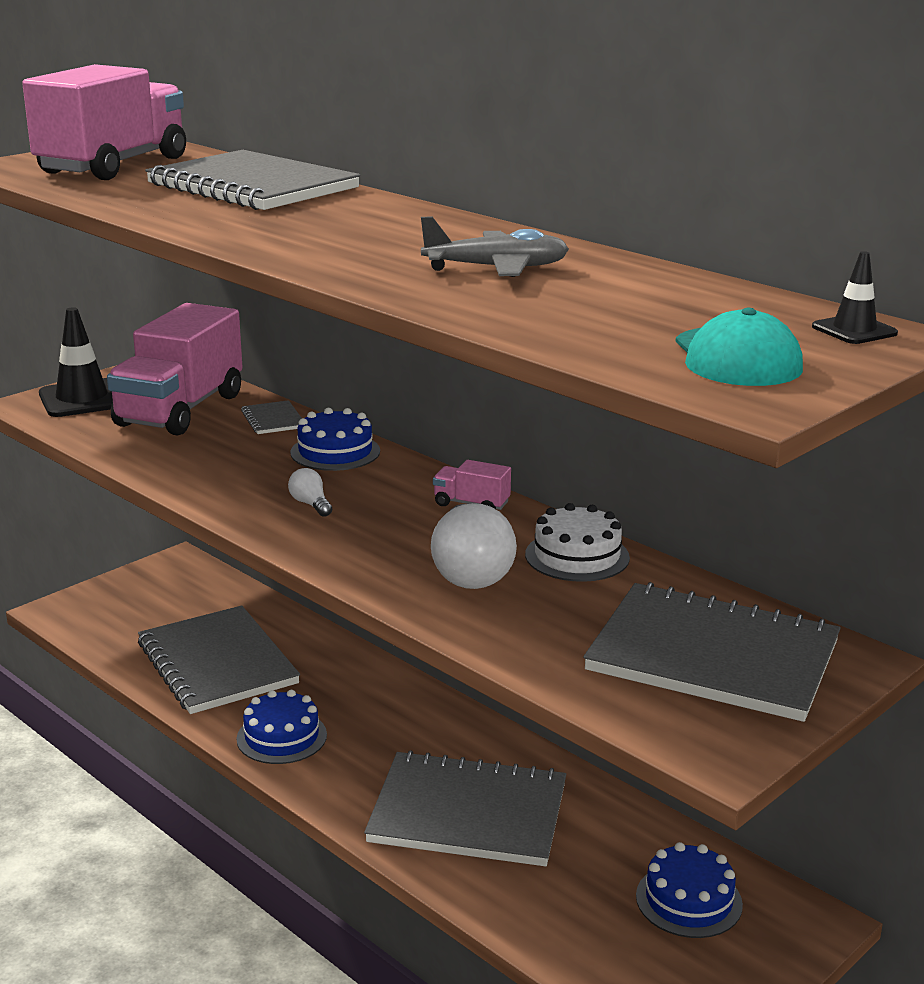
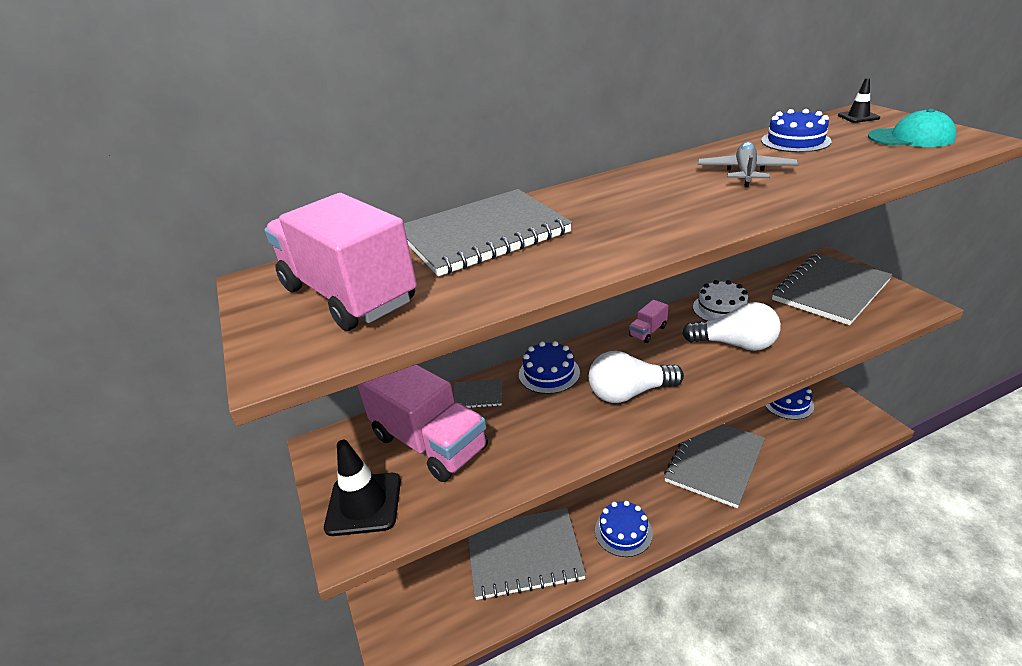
camera: 65 degrees left, 10 degrees up
(310, 504) = (629, 393): white light bulb -> white light bulb, size x2.20
(669, 292) = (795, 141): none -> blue cake

